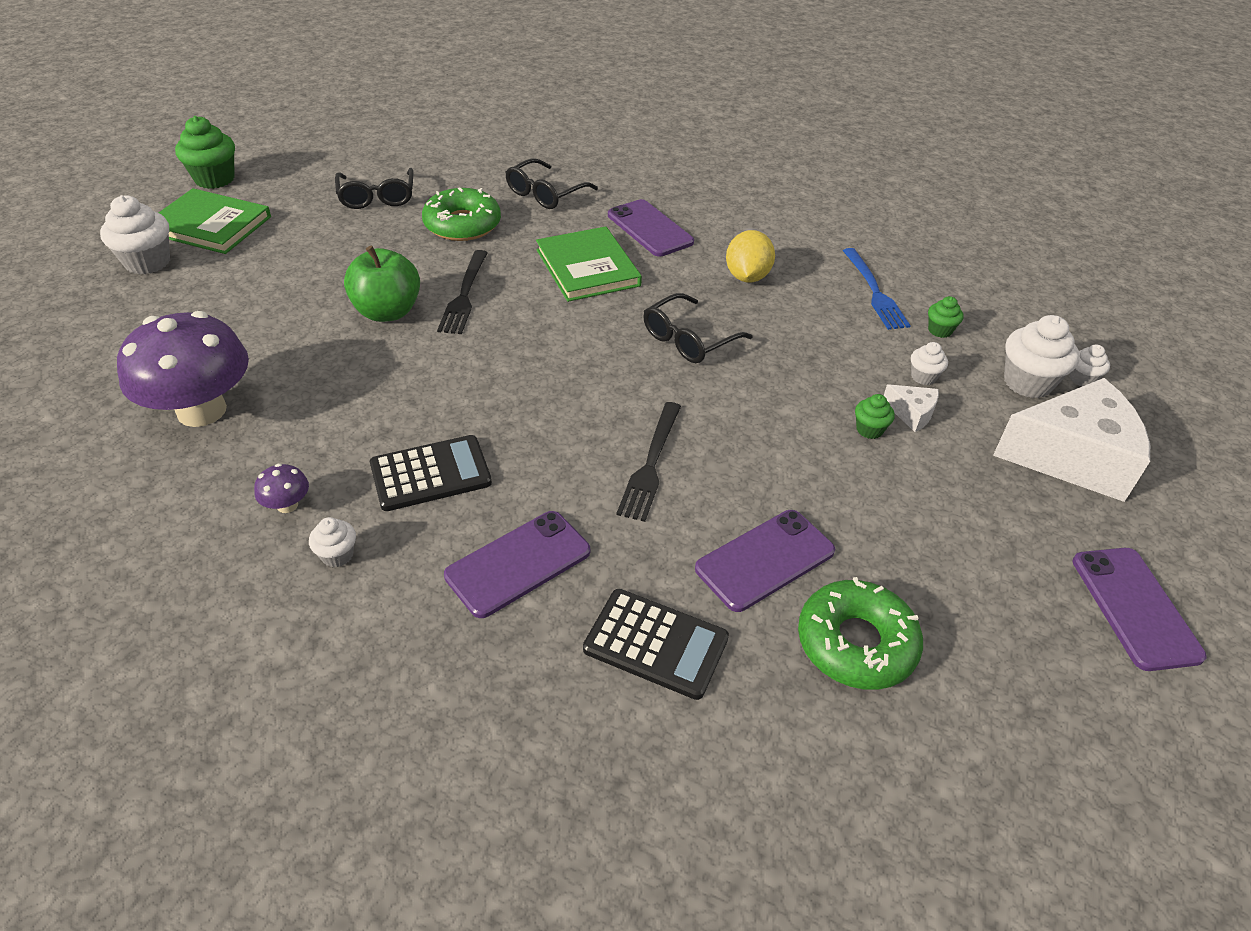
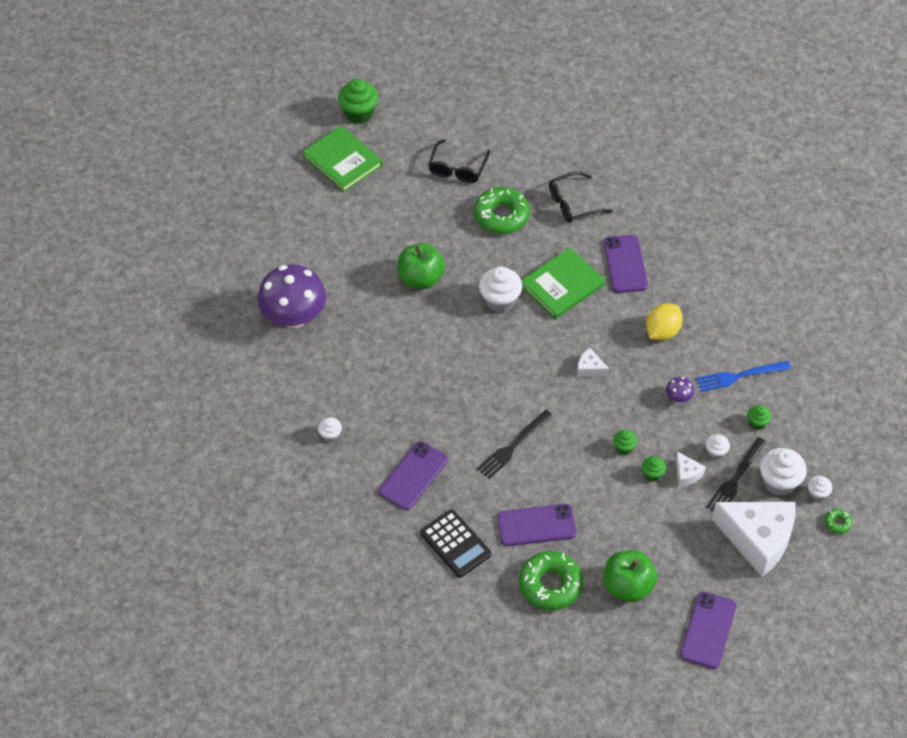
camera: 30 degrees right, 10 degrees up
(147, 262) = (296, 184): white cupcake -> white cupcake (500, 301)
(287, 505) = (317, 396): purple mushroom -> purple mushroom (678, 397)
(430, 474) = (395, 405): black calculator -> none
(464, 295) = (472, 281): black fork -> black fork (735, 478)
(518, 563) = (413, 476): purple phone -> purple phone turned 45 degrees counterclockwise
(588, 268) = (562, 285): green book -> green book turned 45 degrees clockwise
(688, 339) = (590, 368): black glasses -> white cheese
(805, 412) = (624, 448): none -> green cupcake
(874, 292) = (739, 376): blue fork -> blue fork turned 60 degrees clockwise
(969, 593) = (628, 586): none -> green apple
(1138, 402) = (837, 523): none -> green donut

